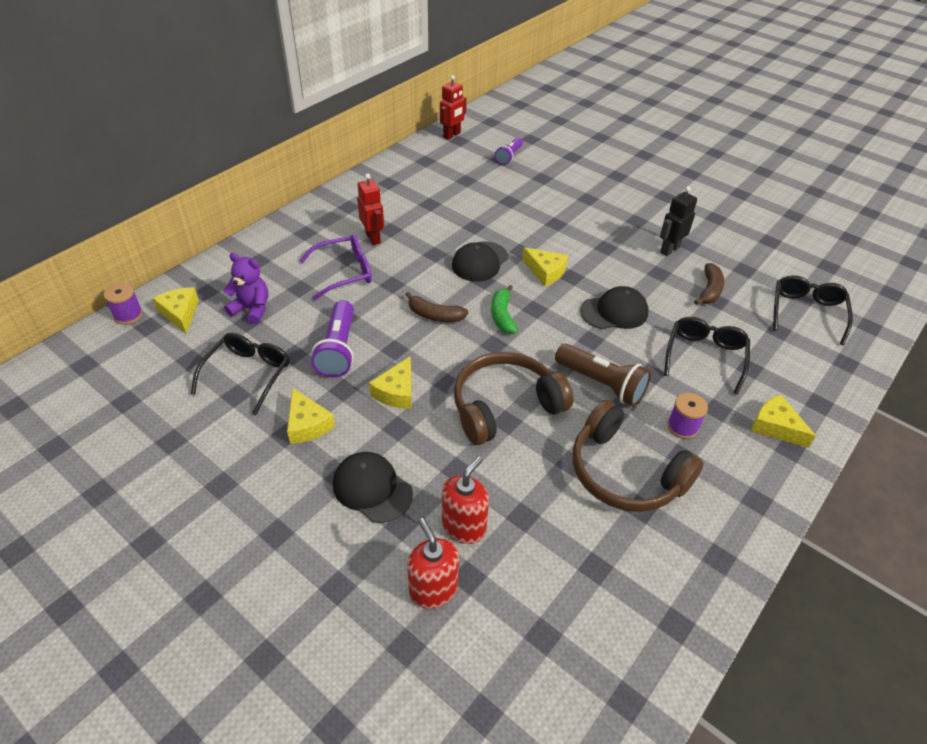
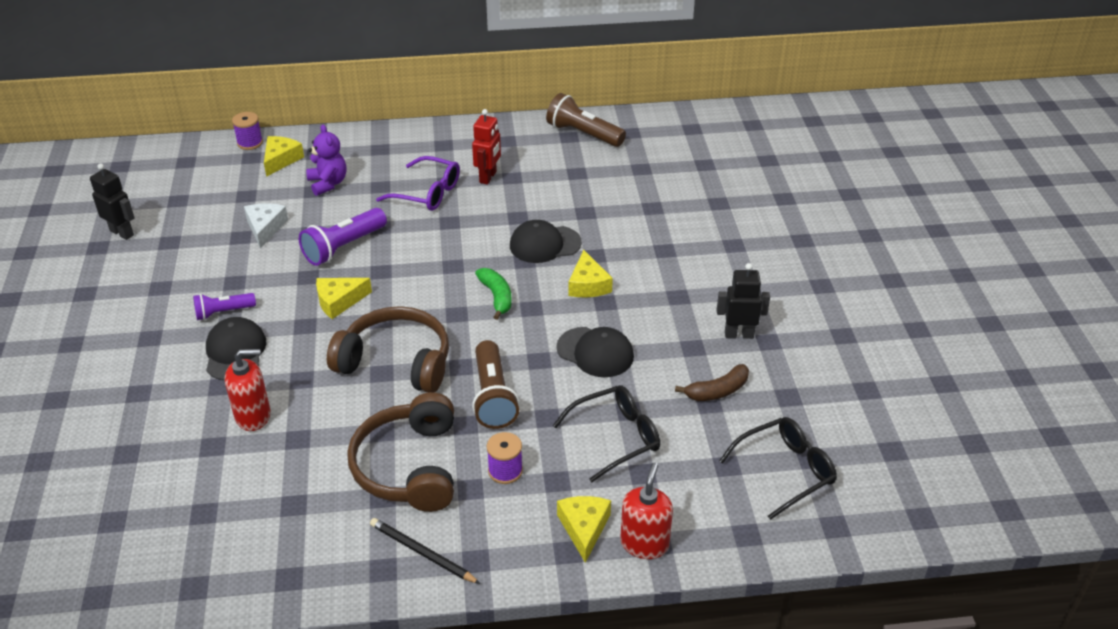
camera: 45 degrees right, 5 degrees down
(107, 463) = (122, 233): none -> black robot
(248, 374) = (265, 228): black glasses -> white cheese
(307, 424) = (255, 285): yellow cheese -> none
(395, 176) = (583, 134): none -> brown flashlight
(433, 589) = (184, 436): red soap dispenser -> red soap dispenser (644, 543)
(434, 315) = (445, 265): brown banana -> none
(452, 135) = (692, 120): red robot -> none
(502, 315) = (496, 297): green banana -> green banana turned 120 degrees clockwise
(509, 157) = (717, 167): purple flashlight -> purple flashlight (223, 312)
(723, 524) = (422, 553): none -> black pencil

